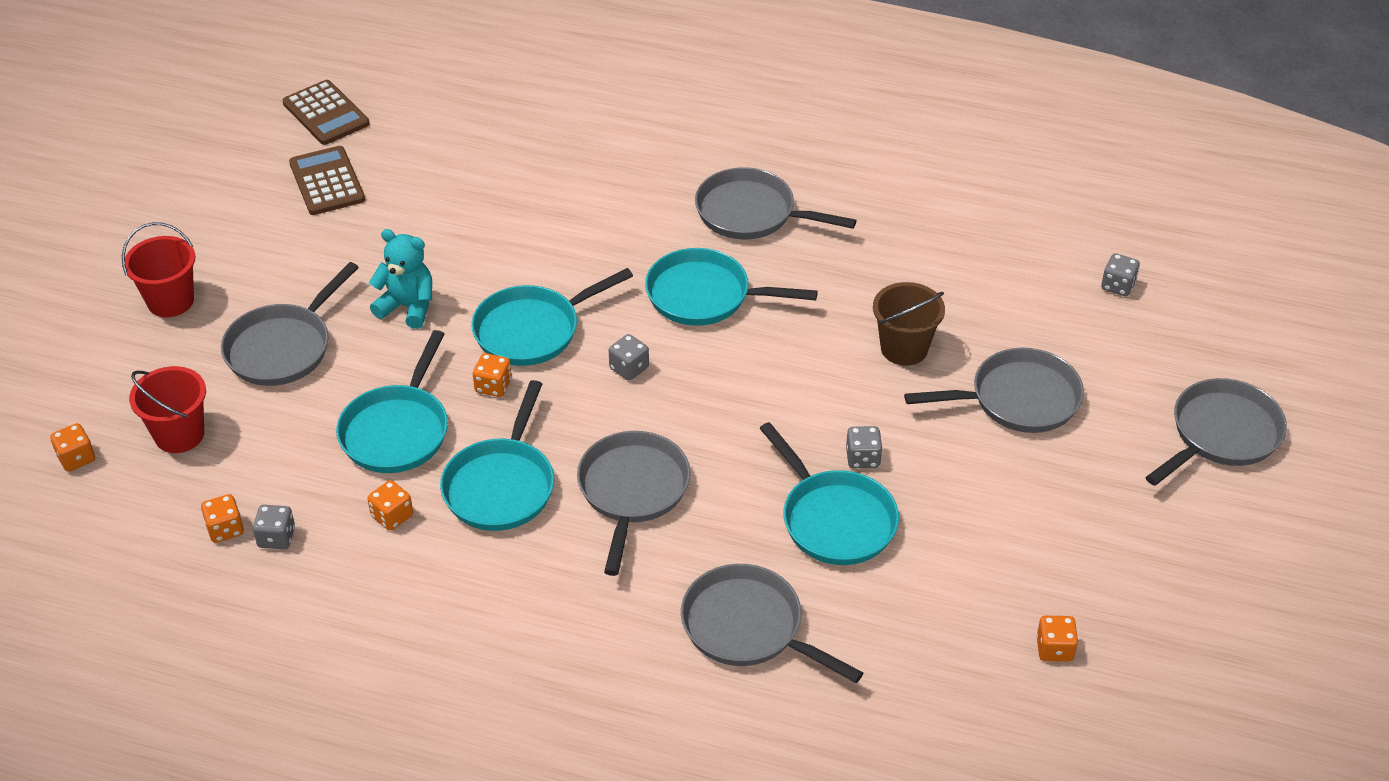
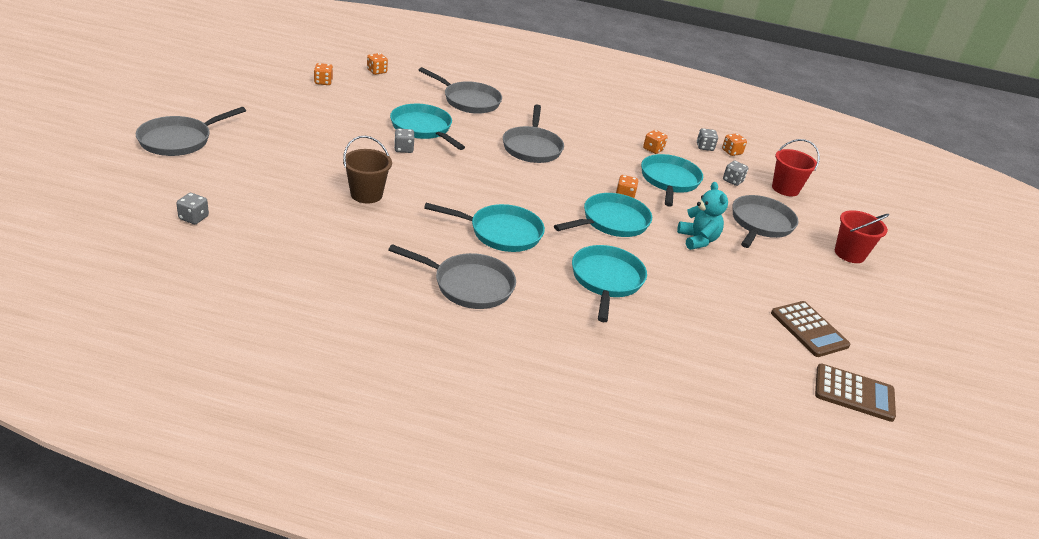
camera: 170 degrees right, 10 degrees down
(76, 458) = (829, 183): orange dice -> orange dice (377, 71)
(326, 113) = (854, 393): brown calculator -> brown calculator turned 150 degrees clockwise
(408, 307) = (698, 240): turquoise teddy bear -> turquoise teddy bear turned 120 degrees counterclockwise
(501, 485) = (602, 155): turquoise pan -> turquoise pan (606, 281)
(629, 368) = (545, 198): grey dice -> grey dice (732, 181)
(1017, 399) = (300, 165): grey pan -> none

